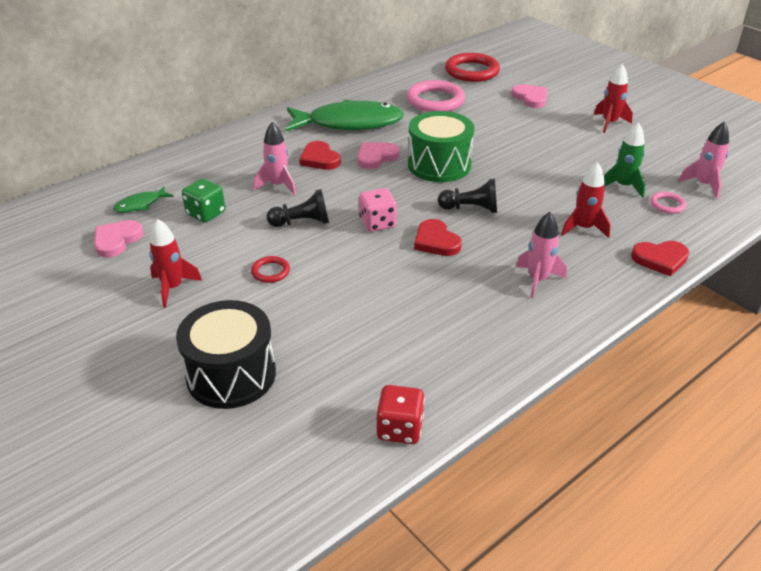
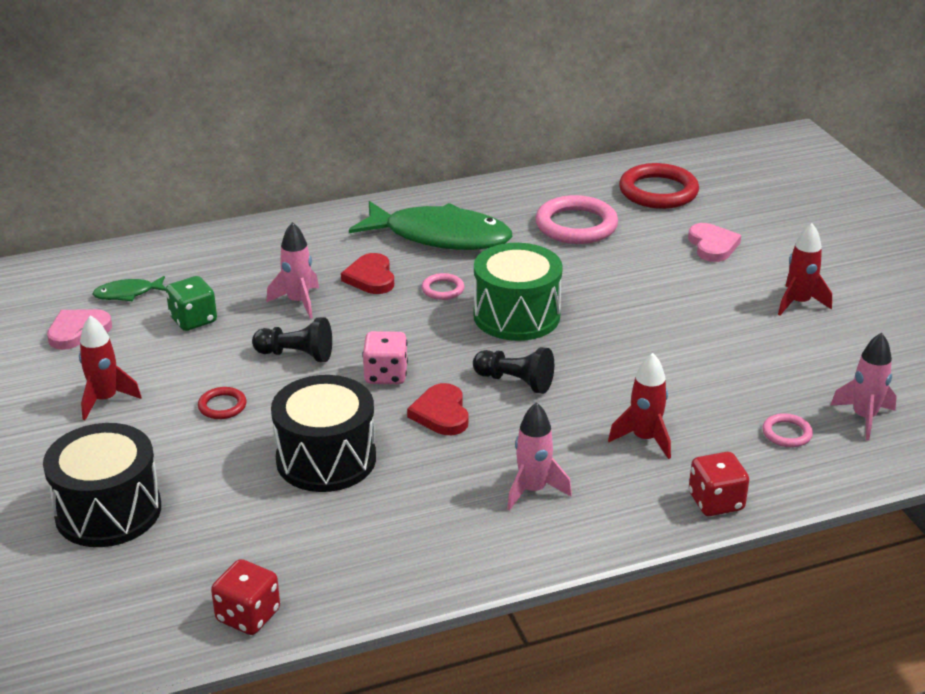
camera: 20 degrees right, 5 degrees down
(376, 157) = (443, 289): pink heart -> pink ring
(376, 293) = (326, 459): none -> black drum
(623, 186) = (745, 395): green rocket -> none
(660, 259) = (716, 502): red heart -> red dice

